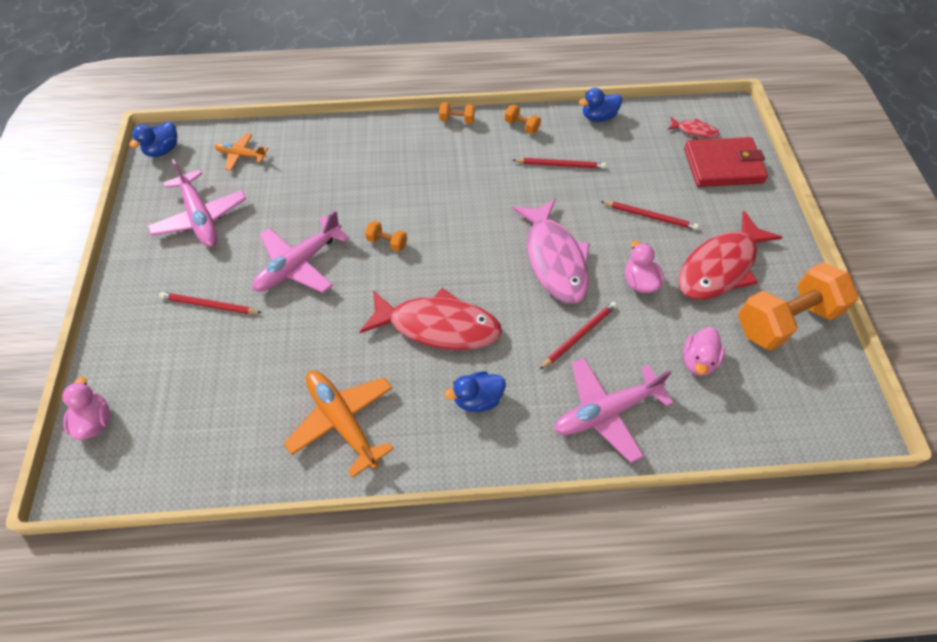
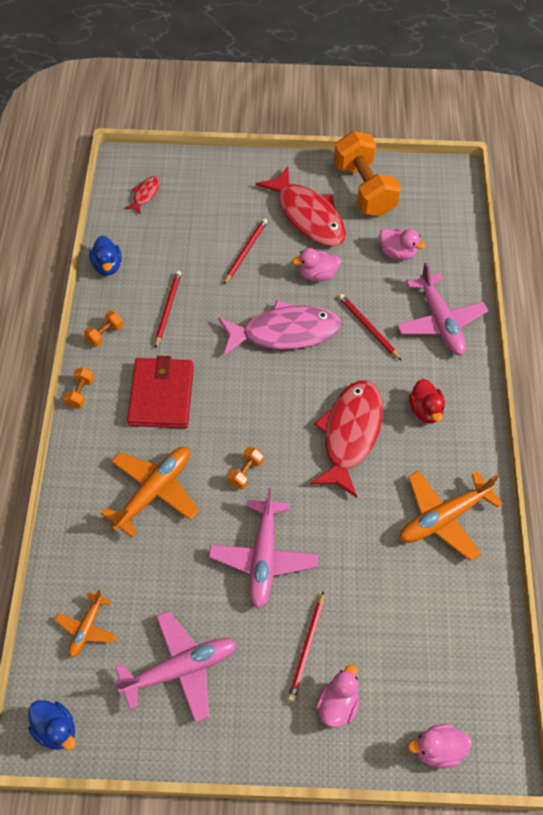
camera: 85 degrees left, 0 degrees up
(153, 333) = (337, 705): none -> pink duck
(299, 264) = (263, 558): pink plane -> pink plane turned 45 degrees clockwise
(364, 180) = (154, 491): none -> orange plane
(477, 399) = (425, 410): blue duck -> red duck
(723, 165) = (194, 185): red wallet -> red wallet (161, 395)

